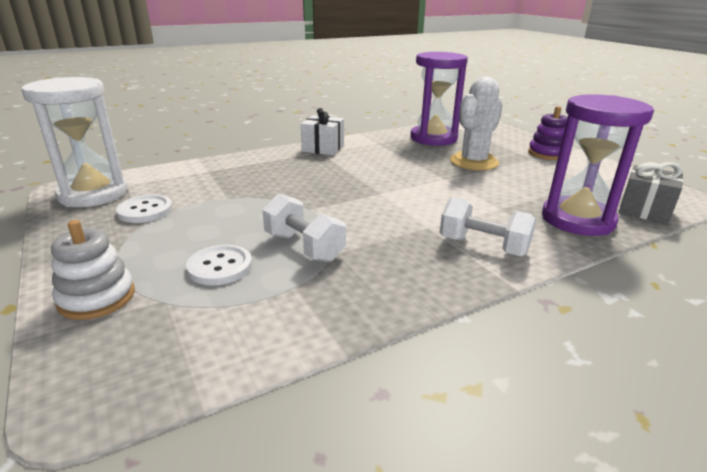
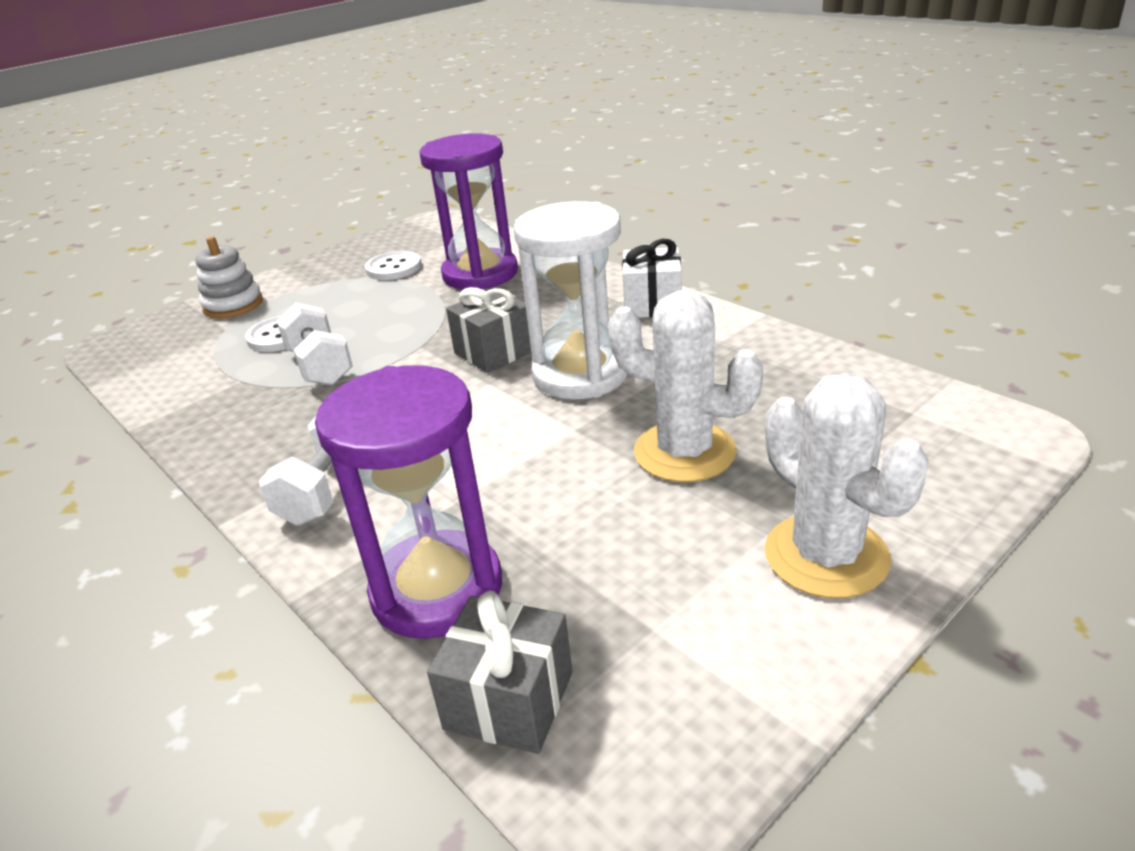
camera: 80 degrees right, 5 degrees up
(93, 194) = (427, 234): white hourglass -> white hourglass (580, 374)
(304, 247) = (320, 366): white dumbbell -> white dumbbell turned 60 degrees counterclockwise
(341, 188) = (494, 352): none -> grey gift
(433, 138) = (802, 390): purple hourglass -> purple hourglass (480, 274)
(548, 153) = (826, 556): purple stacking toy -> white cactus

